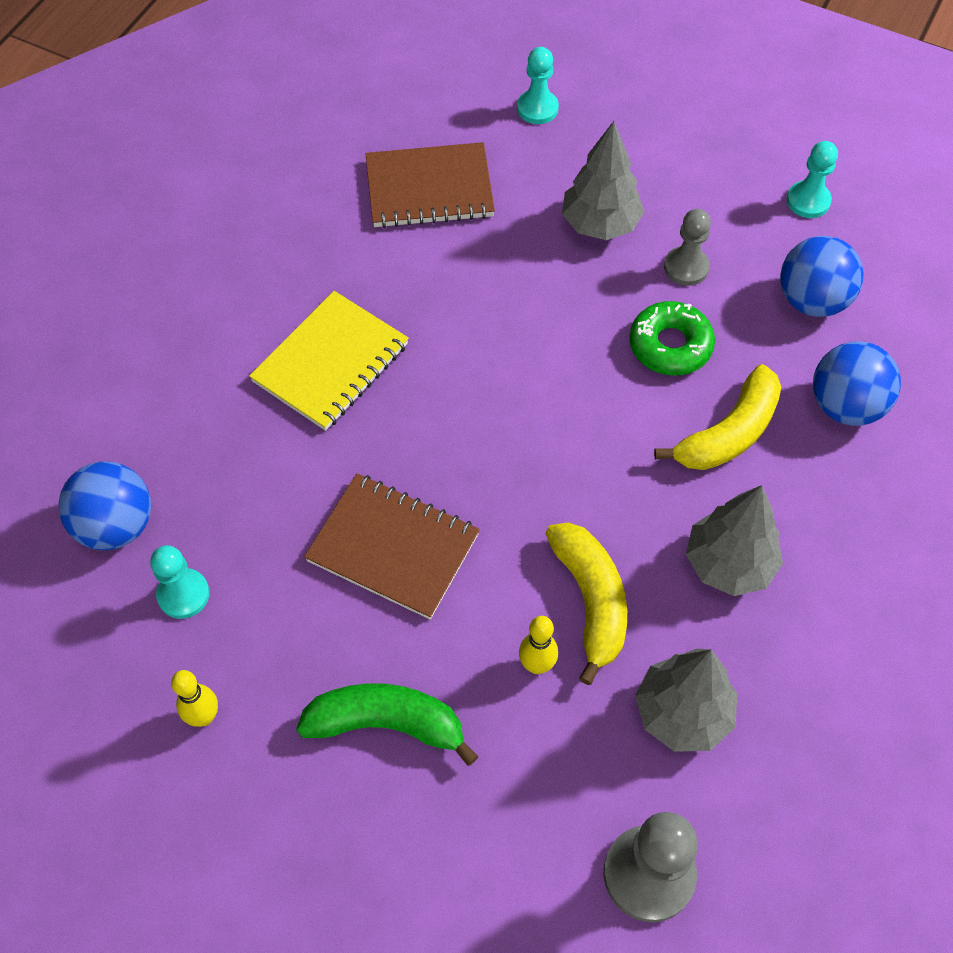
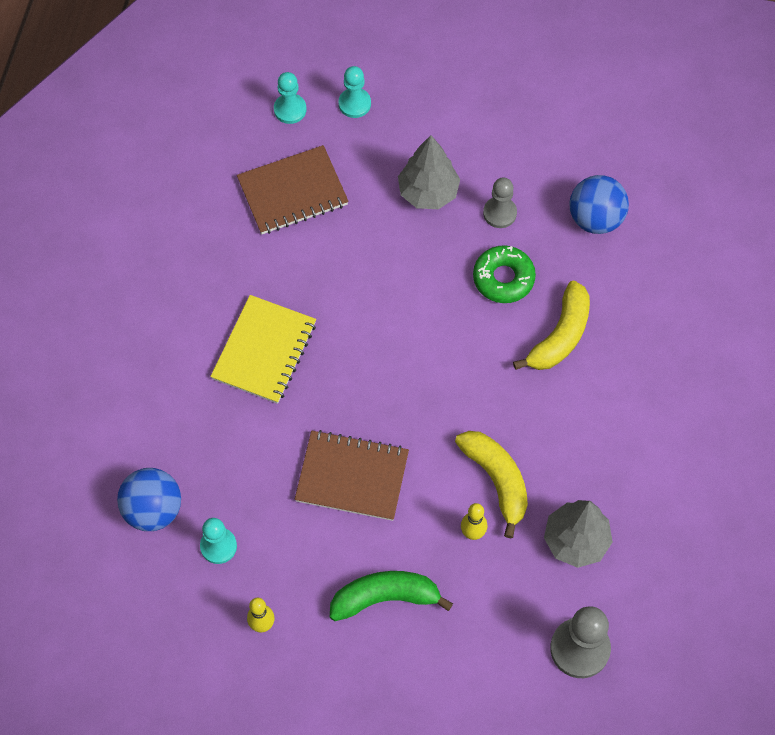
camera: 15 degrees left, 5 degrees up
(728, 564) = (582, 431): grey tree -> none
(808, 201) = (575, 137): turquoise pawn -> turquoise pawn (290, 109)
(845, 405) = (636, 295): blue ball -> none

